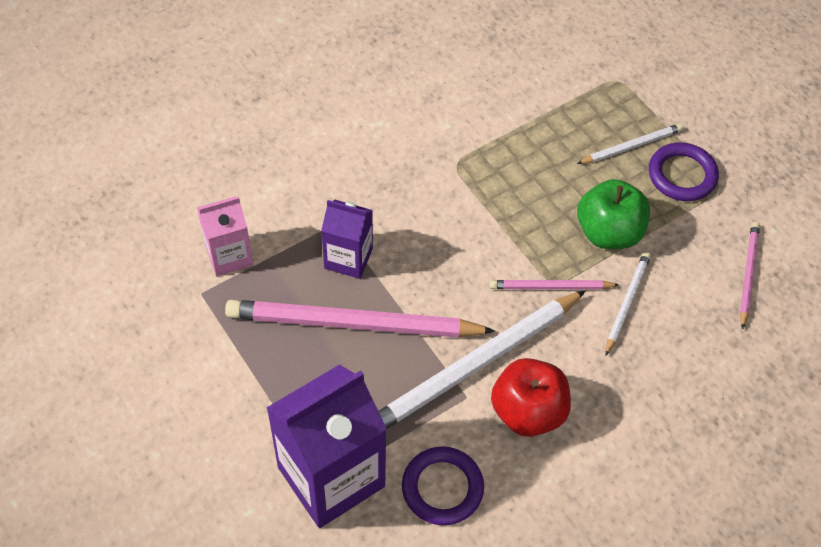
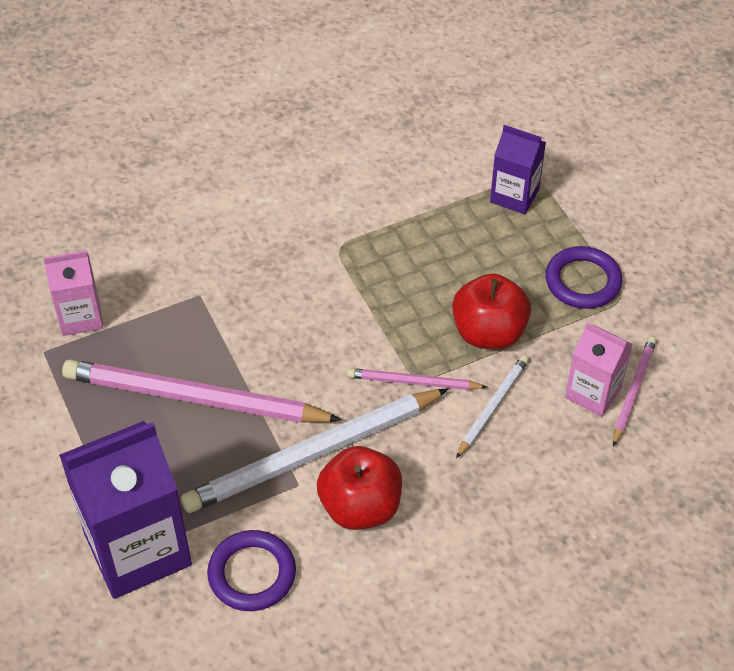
camera: 10 degrees right, 5 degrees down
(348, 258) = (204, 332): purple carton -> purple carton (514, 196)
(608, 232) = (488, 333): green apple -> red apple
(631, 146) = (533, 246): white pencil -> none
(713, 280) = (593, 393): none -> pink carton

